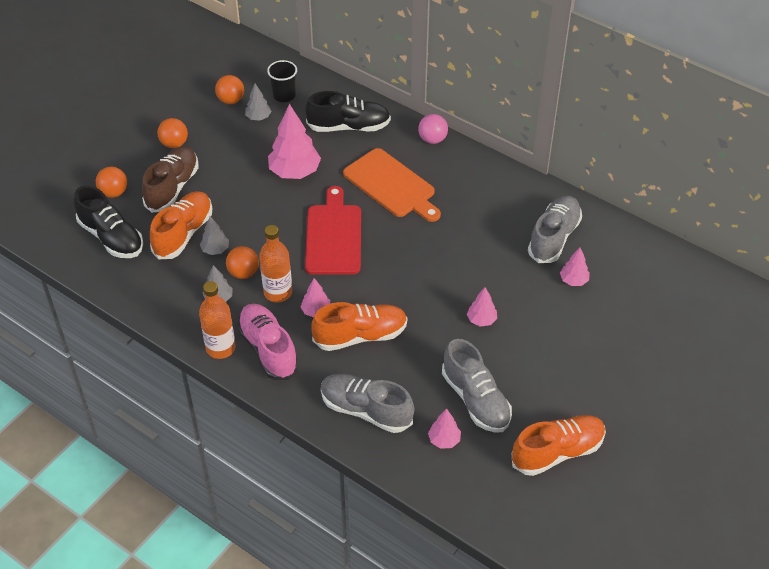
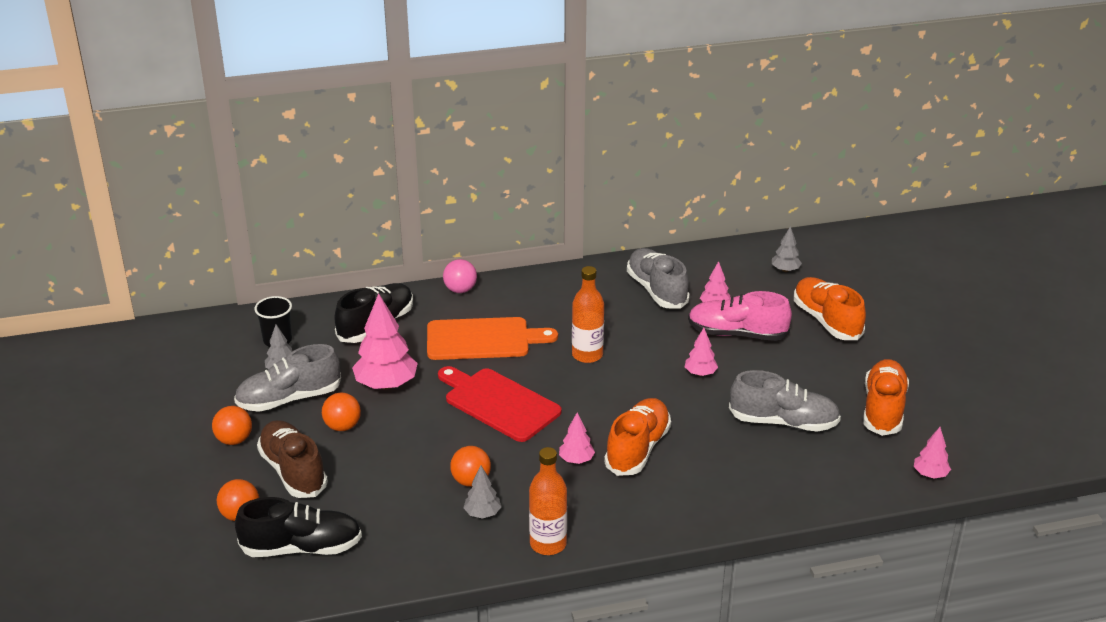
camera: 50 degrees left, 15 degrees down
(183, 233) = (366, 495): orange shoe -> orange shoe (826, 321)
(215, 250) = (416, 484): grey tree -> grey tree (785, 270)
(231, 100) = (232, 375): orange ball -> orange ball (342, 426)
(268, 349) = (586, 513): pink shoe -> pink shoe (737, 334)
(278, 292) = (524, 472): orange bottle -> orange bottle (587, 355)
(366, 410) = (727, 490): grey shoe -> grey shoe (289, 399)
(444, 440) = (808, 462): pink tree -> pink tree (930, 474)

